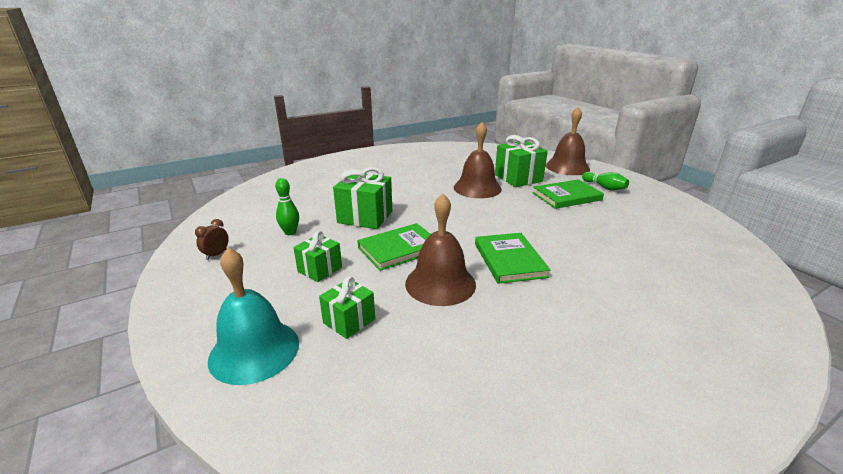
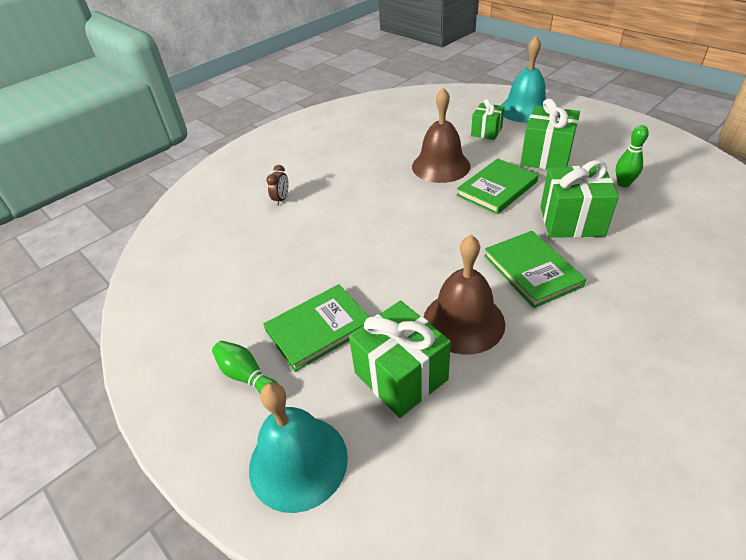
camera: 170 degrees right, 15 degrees up
(216, 255) = (650, 150): brown clock -> brown clock (281, 199)
(320, 269) = (546, 157): green gift -> green gift, size x1.63
(509, 260) = (389, 198): green book -> green book (532, 271)
(567, 167) = (298, 461): brown bell -> turquoise bell

